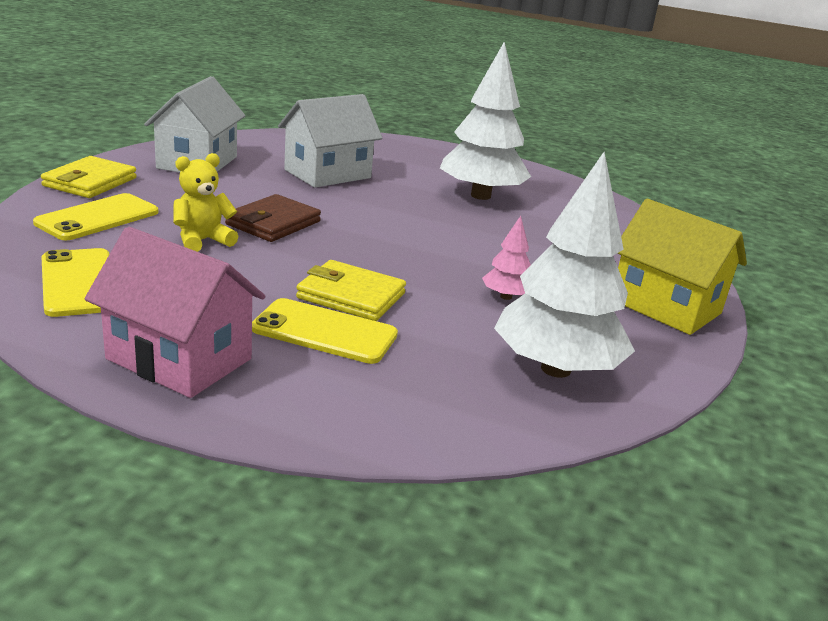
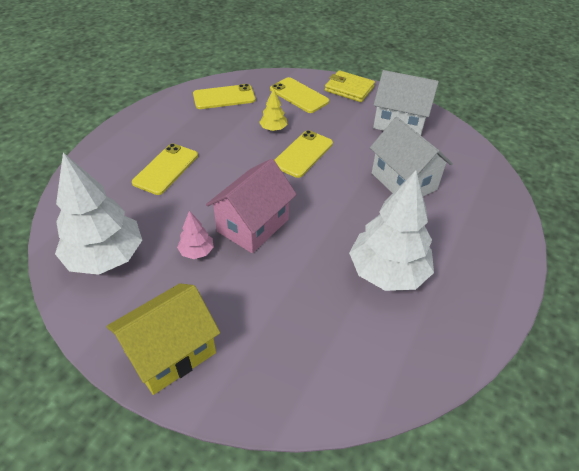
camera: 100 degrees right, 20 degrees up
(179, 359) = (151, 127): pink house -> pink house (253, 225)
(202, 241) = (273, 129): yellow teddy bear -> yellow tree
(273, 223) = (303, 154): brown wallet -> yellow phone
(351, 296) = (204, 181): yellow wallet -> none

